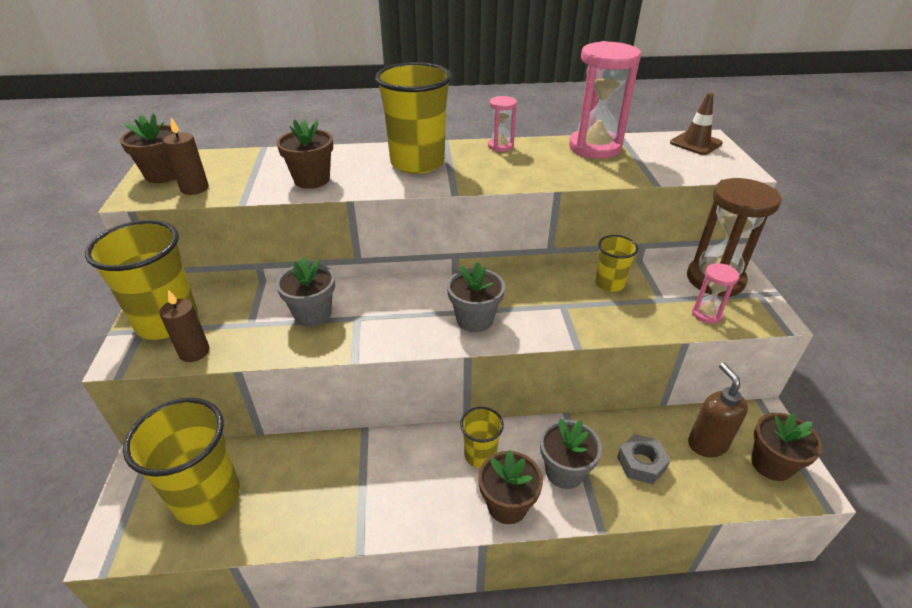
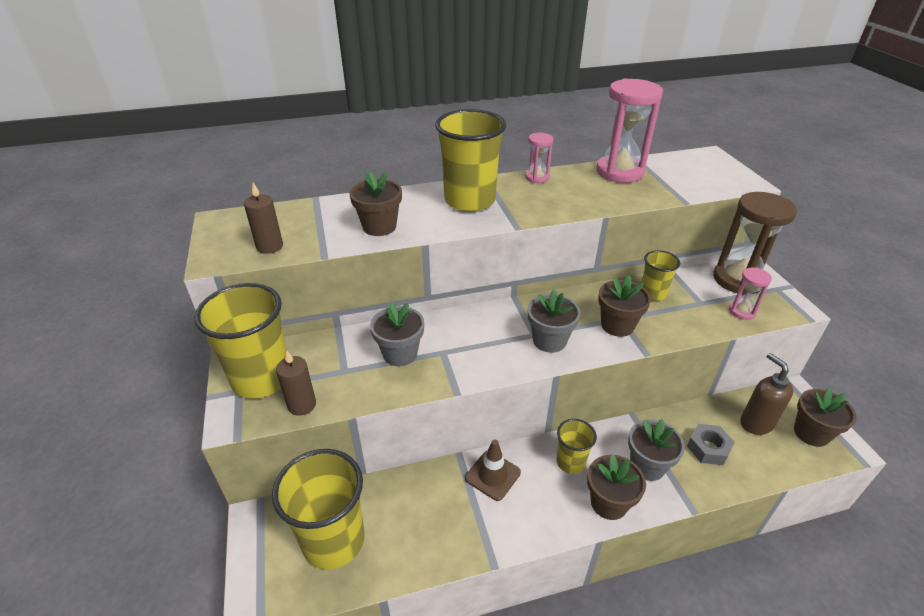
camera: 10 degrees left, 0 degrees up
(164, 174) = (230, 235): brown flower pot -> brown flower pot (617, 325)
(695, 143) = (702, 161): brown traffic cone -> brown traffic cone (492, 475)

